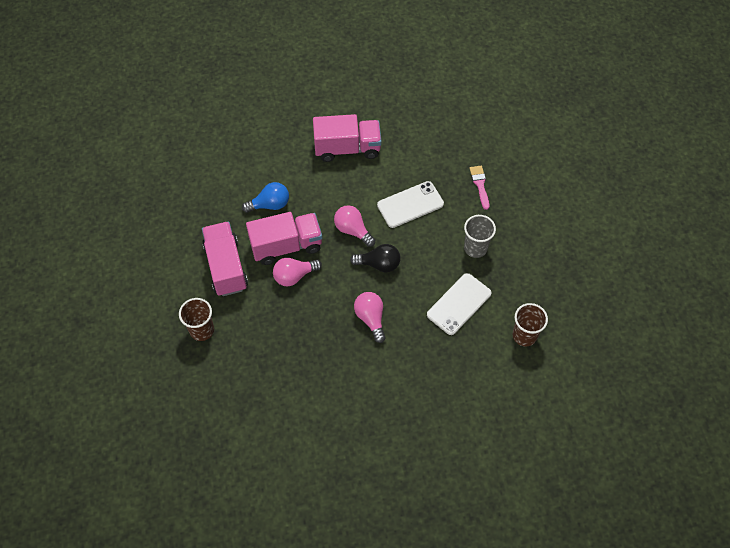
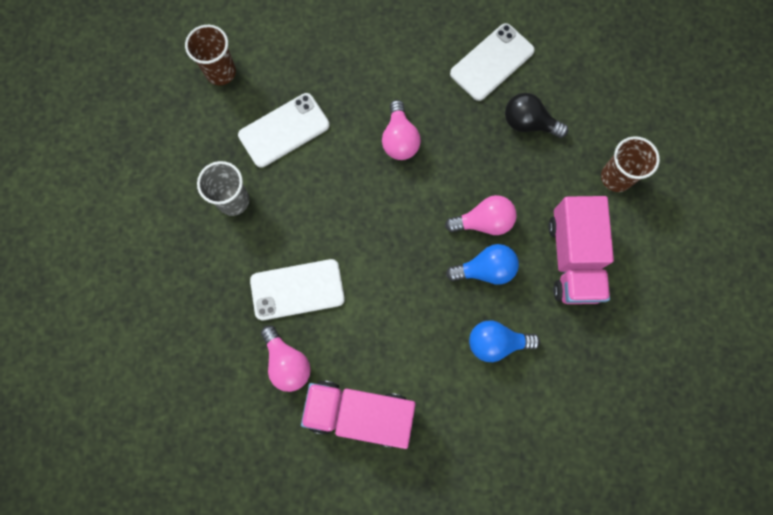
camera: 165 degrees left, 15 degrees up
(286, 246) = (485, 269): pink truck -> blue light bulb
(314, 397) = (492, 62): none -> white phone
(352, 230) = (389, 270): pink light bulb -> pink light bulb (287, 362)
(379, 264) = (368, 210): black light bulb -> black light bulb (528, 123)
(480, 185) = (188, 296): pink brush -> none

